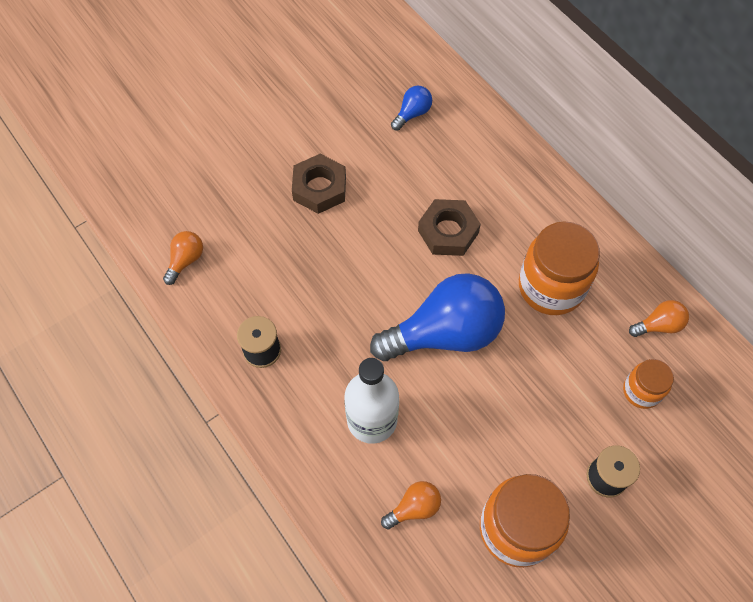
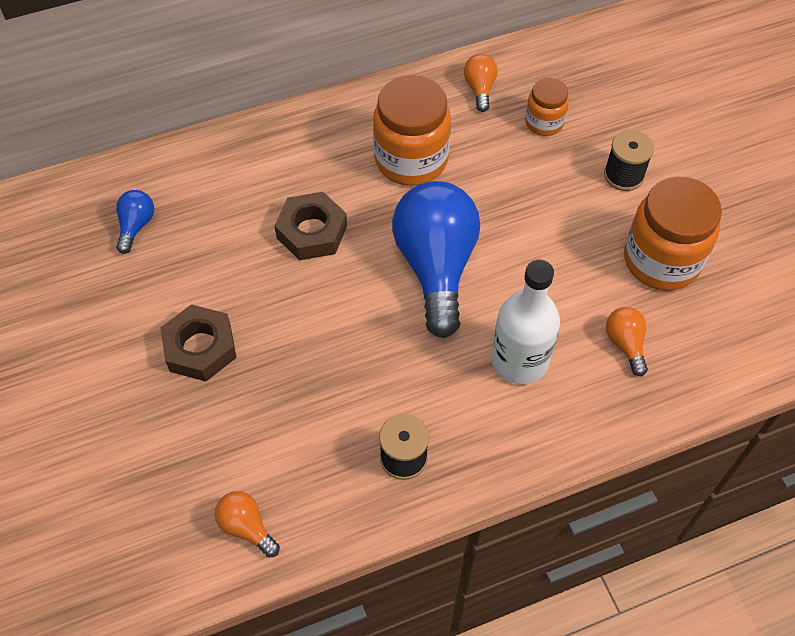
camera: 75 degrees left, 5 degrees down
(412, 114) = (136, 226): blue light bulb -> blue light bulb turned 45 degrees clockwise

